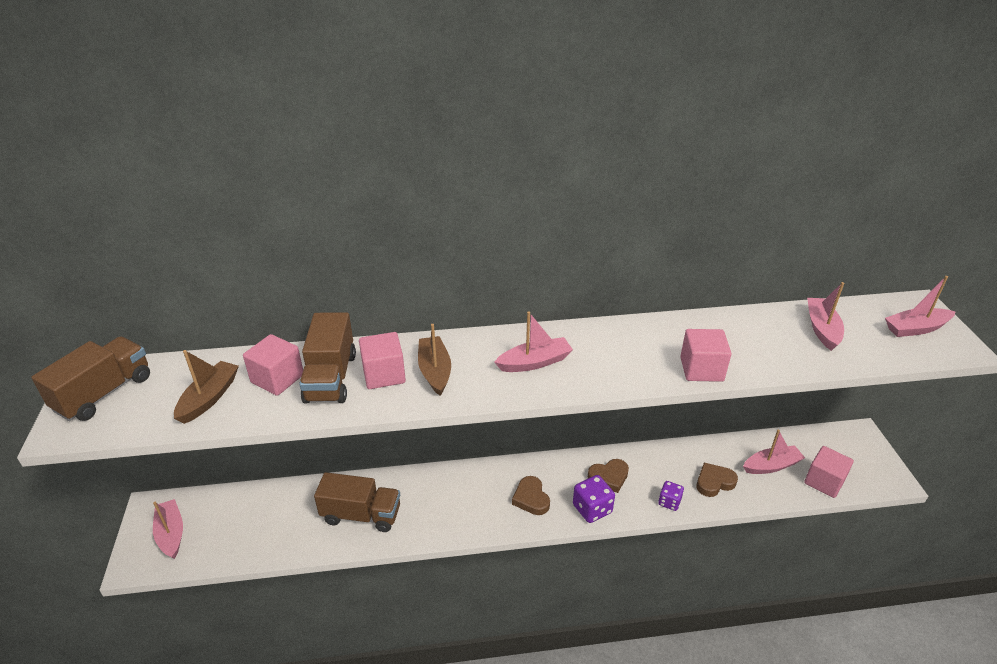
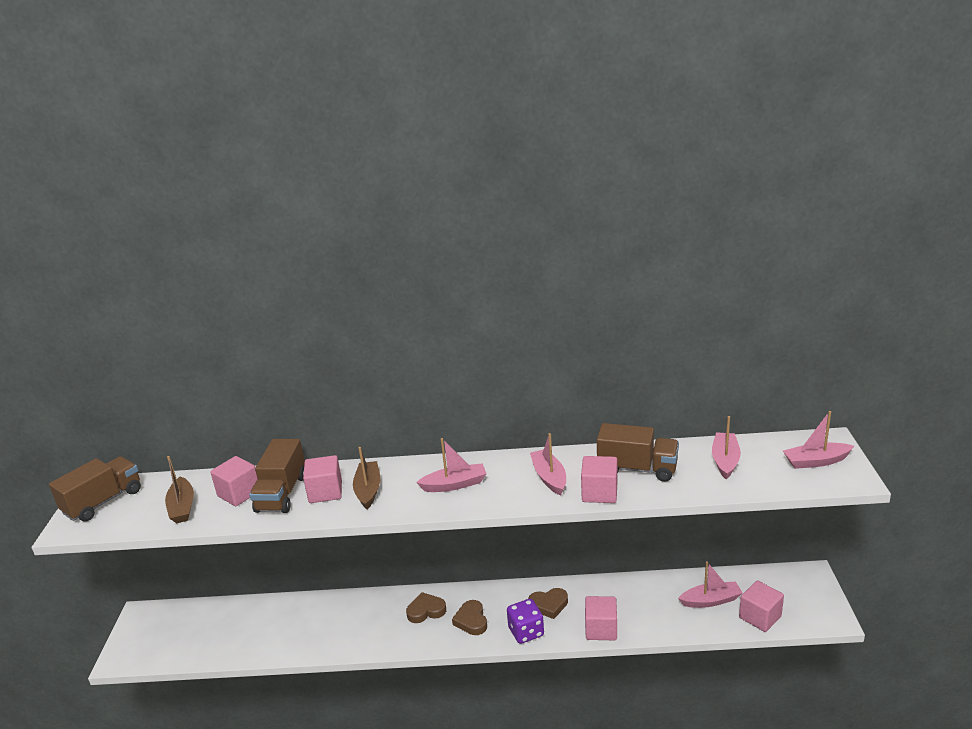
camera: 10 degrees right, 10 degrees down
(171, 533) = (153, 636): pink boat -> pink boat (549, 477)
(209, 398) = (182, 507): brown boat -> brown boat turned 135 degrees clockwise
(361, 515) = (316, 628): brown truck -> brown truck (637, 469)
(669, 502) = (601, 629): purple dice -> pink cube
(714, 482) = (649, 613): brown heart -> brown heart (426, 611)

